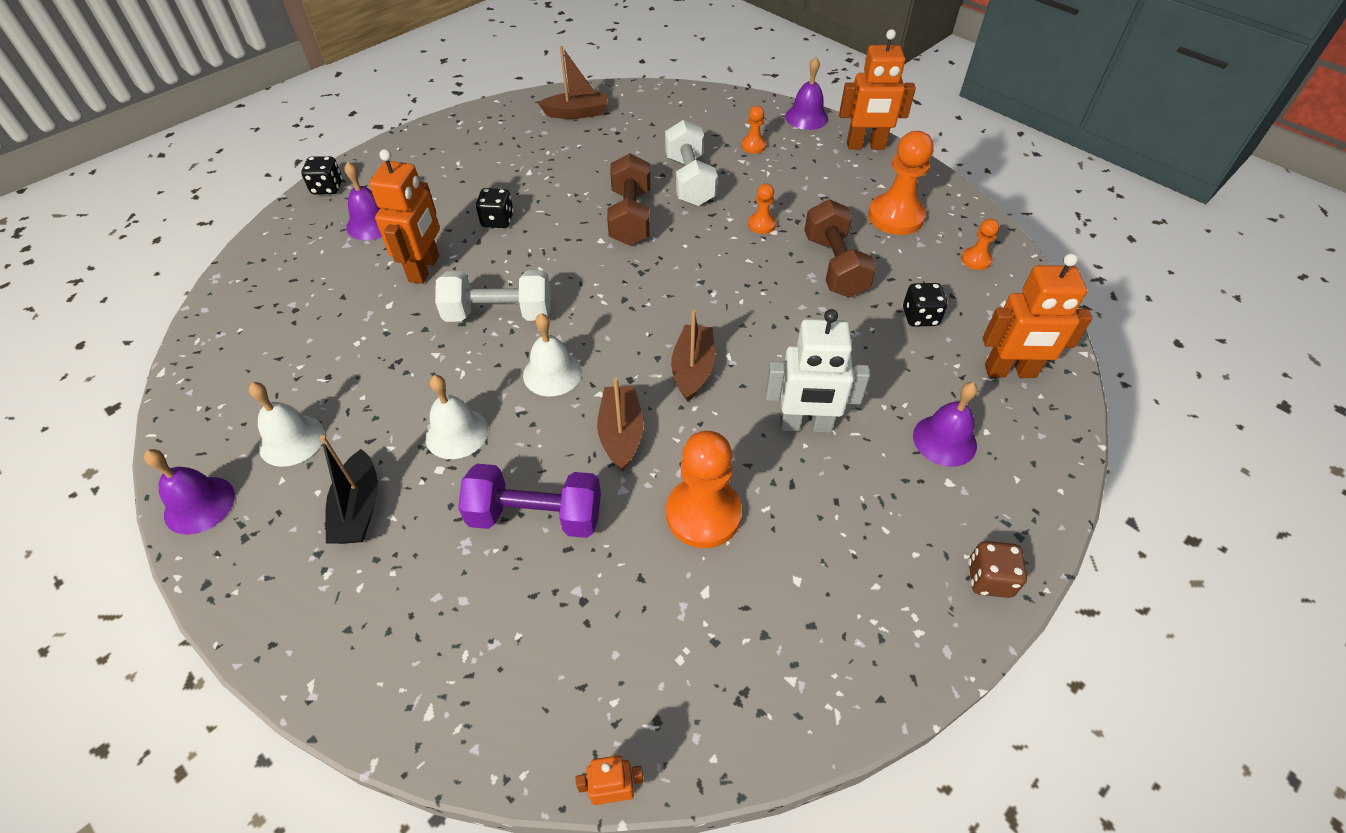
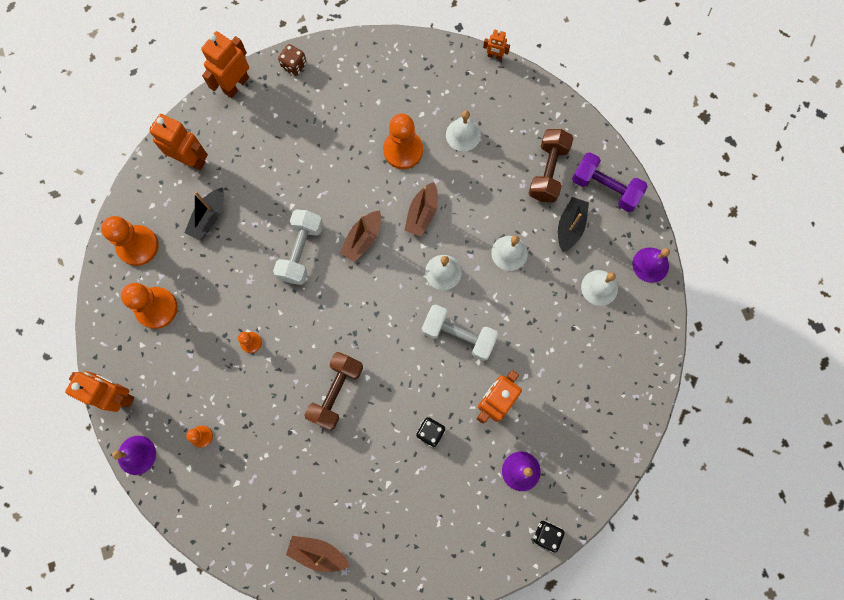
camera: 155 degrees left, 25 degrees up
(536, 516) = (484, 184): purple dumbbell -> purple dumbbell (605, 188)
(609, 586) = (463, 135): none -> white bell
(689, 181) = (274, 414): white dumbbell -> white dumbbell (301, 251)
(805, 425) = (323, 176): white robot -> none
(834, 266) = (229, 281): brown dumbbell -> brown dumbbell (548, 172)
(920, 317) = (209, 218): black dice -> black boat
(944, 440) = (259, 137): purple bell -> none
(976, 260) = (138, 246): orange pawn -> orange pawn, size x2.00
(1051, 502) = (236, 85): none -> orange robot

